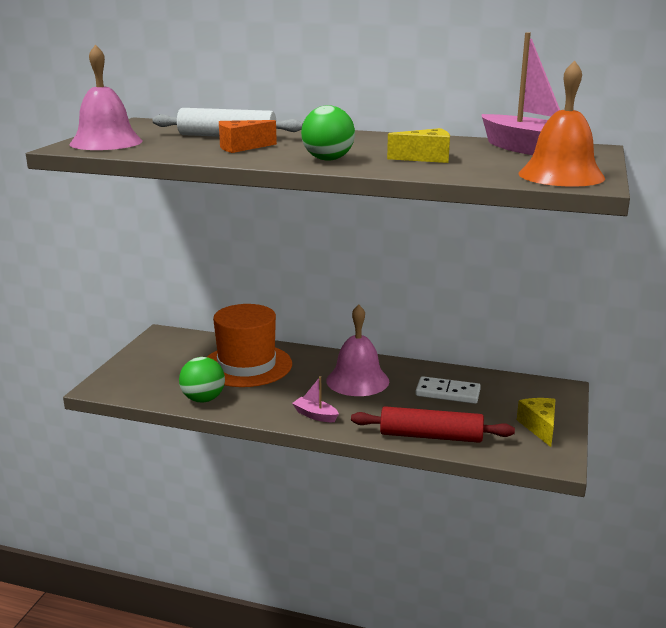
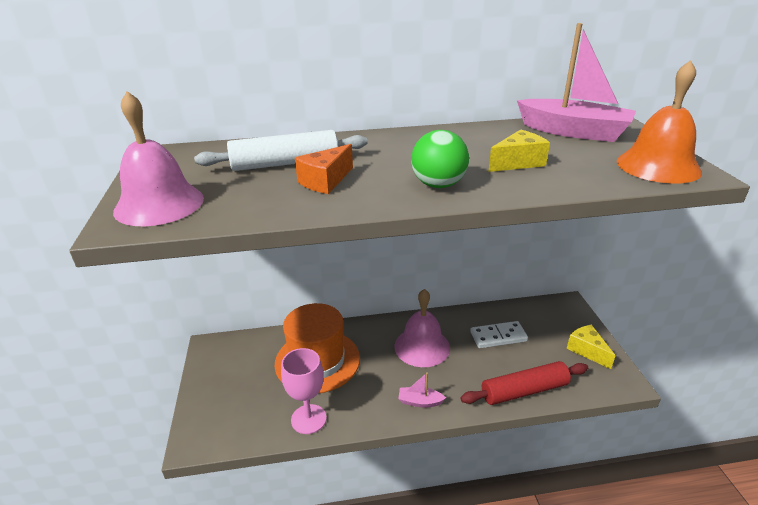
camera: 25 degrees left, 10 degrees up
(203, 399) = (308, 419): green ball -> pink goblet

